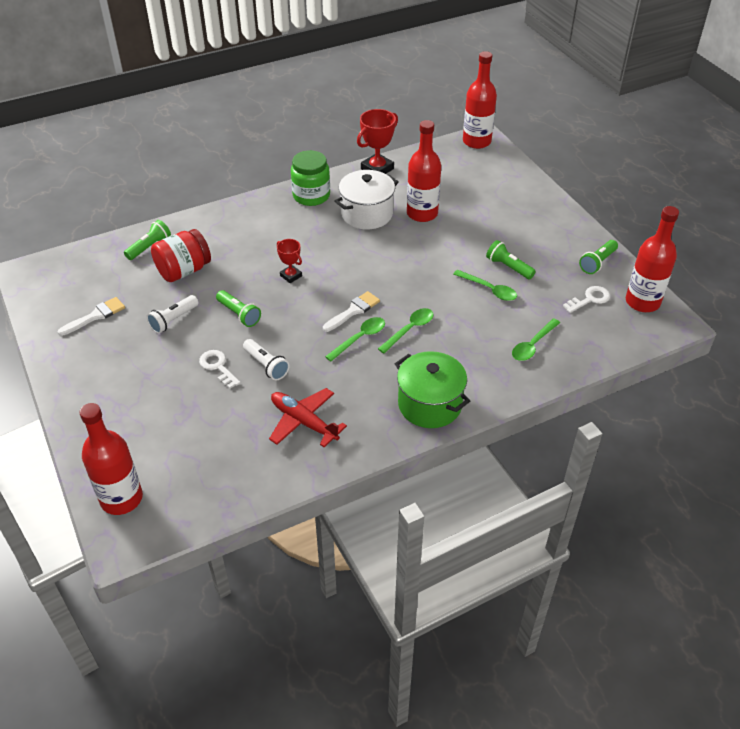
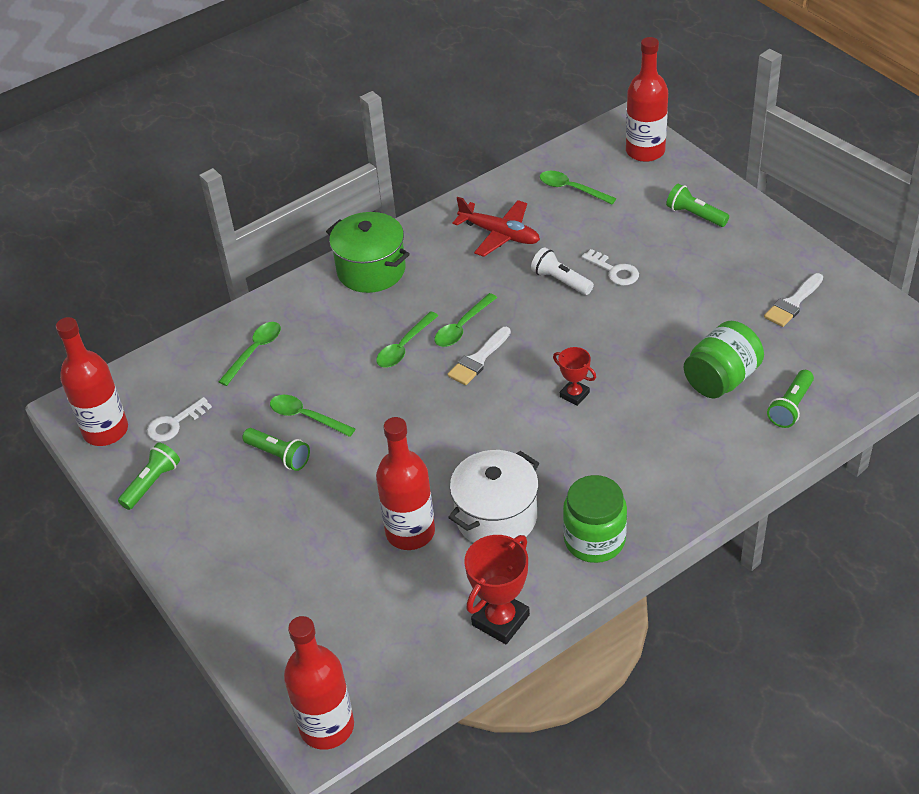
camera: 175 degrees right, 0 degrees up
(173, 320) = (695, 313): white flashlight -> none
(184, 270) = (721, 379): red jar -> green jar
(217, 463) = (571, 189): none -> green spoon
(239, 314) = (619, 333): green flashlight -> green flashlight (695, 215)

